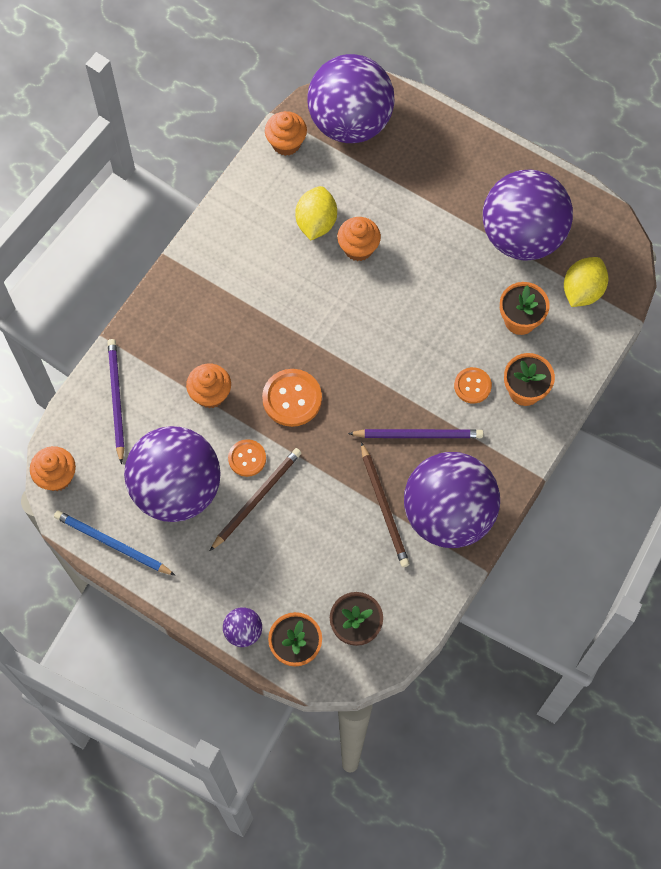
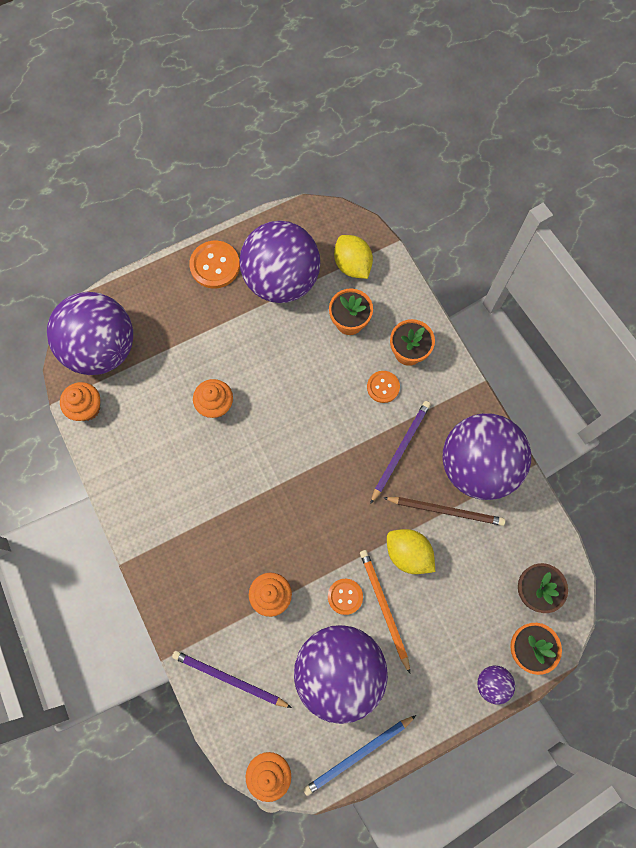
camera: 60 degrees left, 5 degrees up
(257, 498) = (384, 608): brown pencil -> orange pencil
(292, 398) = (314, 530): orange button -> orange button (215, 265)
(316, 222) = (172, 424): yellow lemon -> yellow lemon (408, 553)

